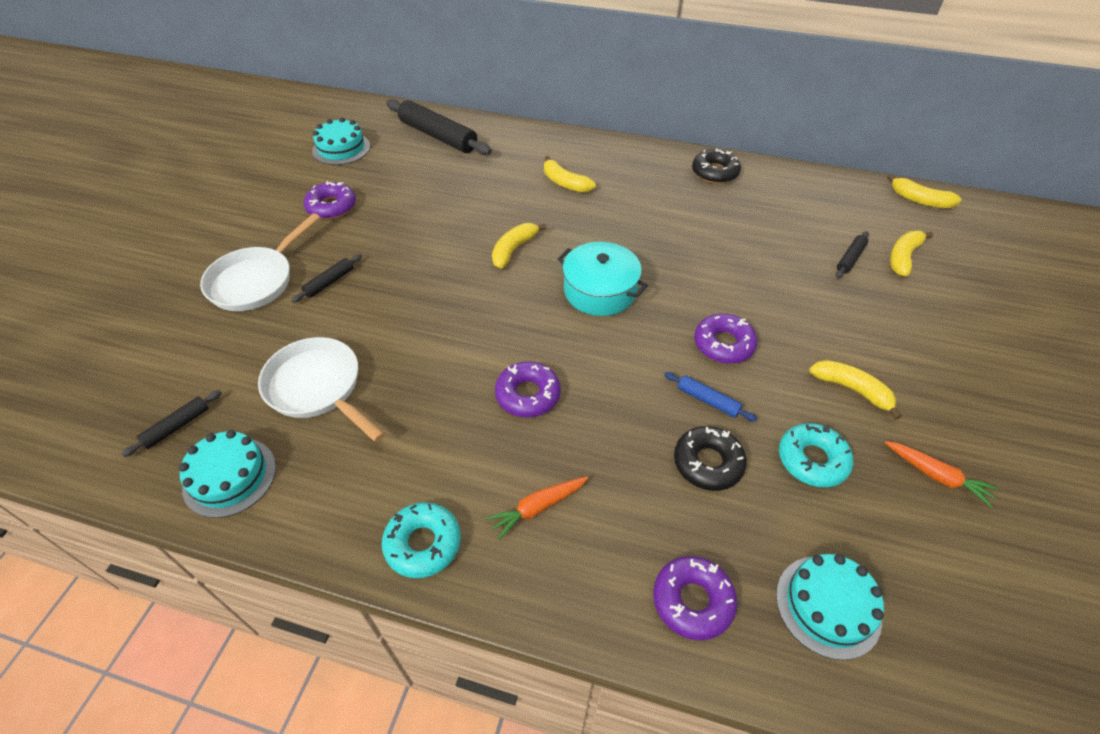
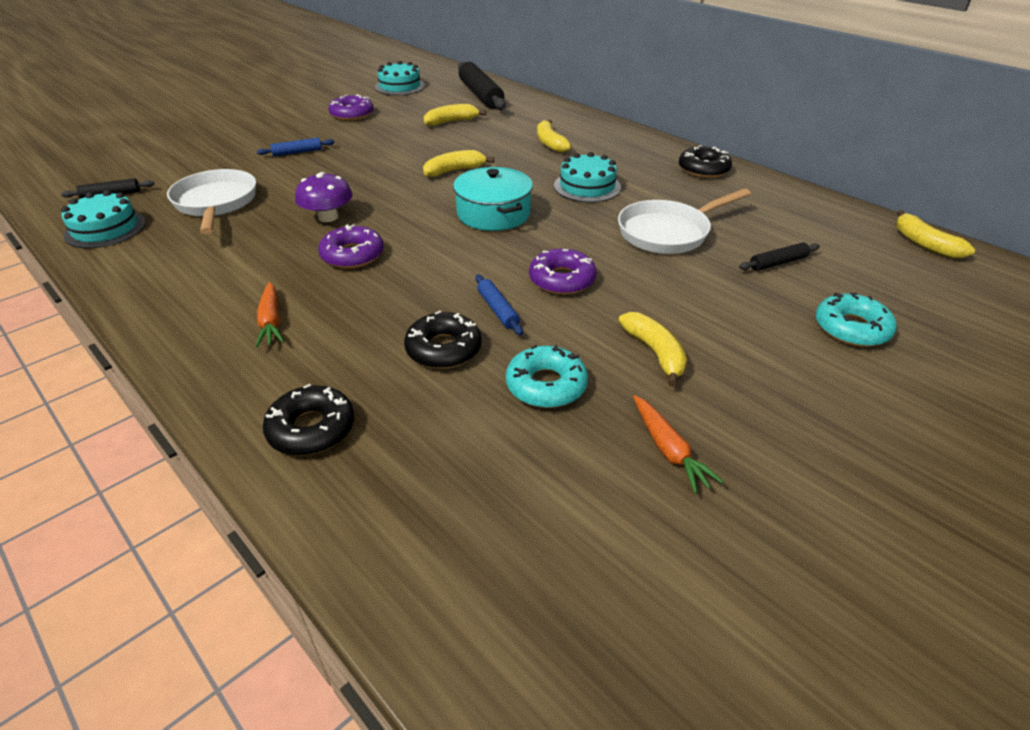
camera: 30 degrees right, 10 degrees down
(256, 281) = (252, 139): white pan -> white pan (668, 232)
(329, 282) = (297, 152): black rolling pin -> blue rolling pin
(423, 544) = (168, 308): turquoise donut -> turquoise donut (851, 328)
(455, 357) = (328, 217): none -> purple mushroom
(538, 508) = (271, 321): orange carrot -> orange carrot turned 105 degrees counterclockwise
(692, 601) = (311, 429): purple donut -> black donut
(828, 606) = (425, 490): turquoise cake -> turquoise cake (587, 186)
(903, 257) = (845, 279): yellow banana -> yellow banana (451, 122)

